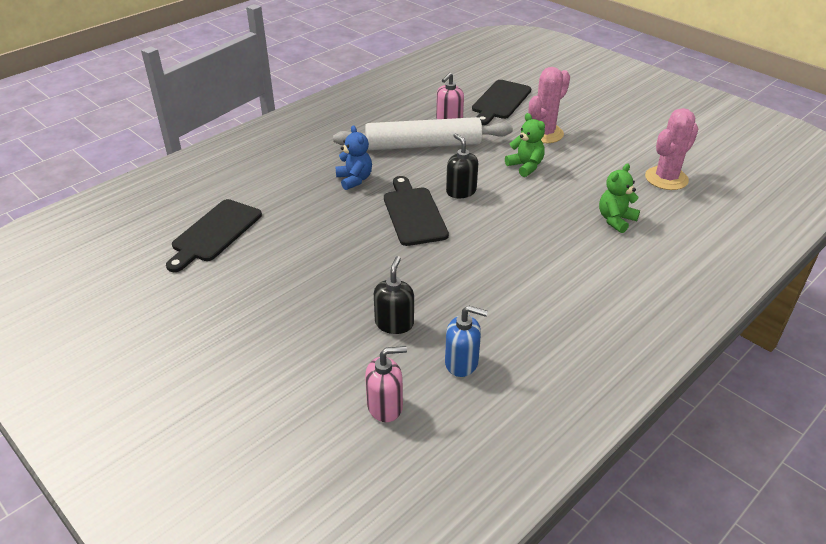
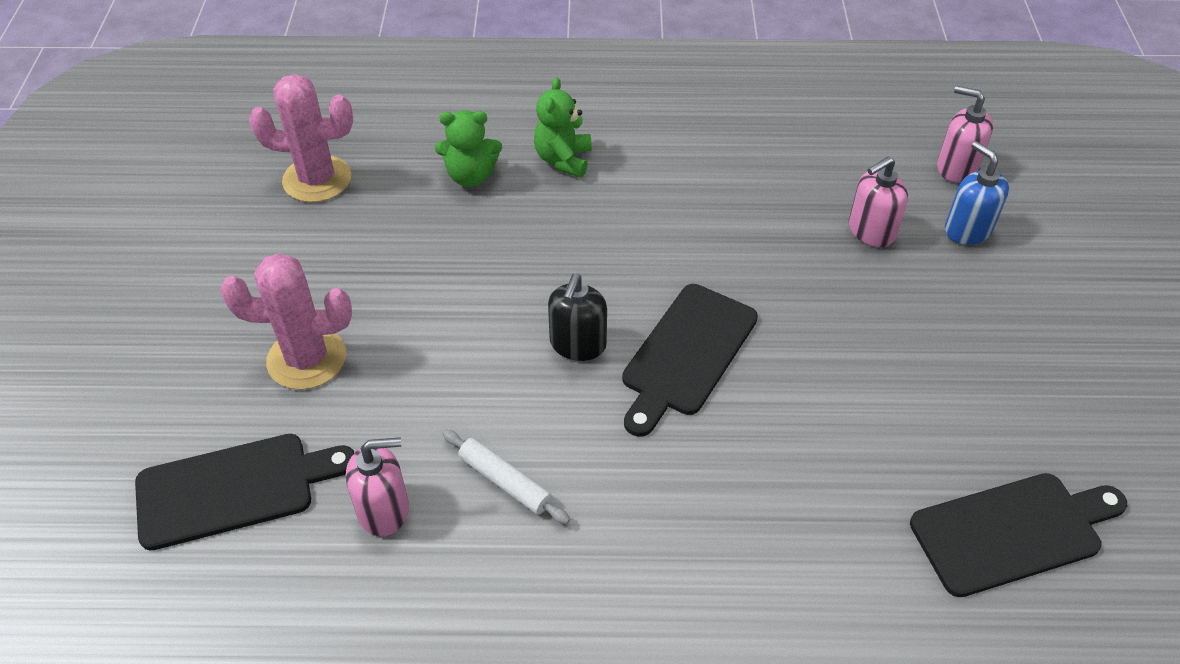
camera: 135 degrees left, 10 degrees up
(354, 180) = (699, 486): blue teddy bear -> none
(394, 323) = (871, 231): black soap dispenser -> pink soap dispenser
(423, 145) = (505, 482): white rolling pin -> white rolling pin, size x0.43
(462, 363) = (843, 156): blue soap dispenser -> blue soap dispenser (967, 230)
(525, 166) = (433, 320): green teddy bear -> green teddy bear (563, 159)

